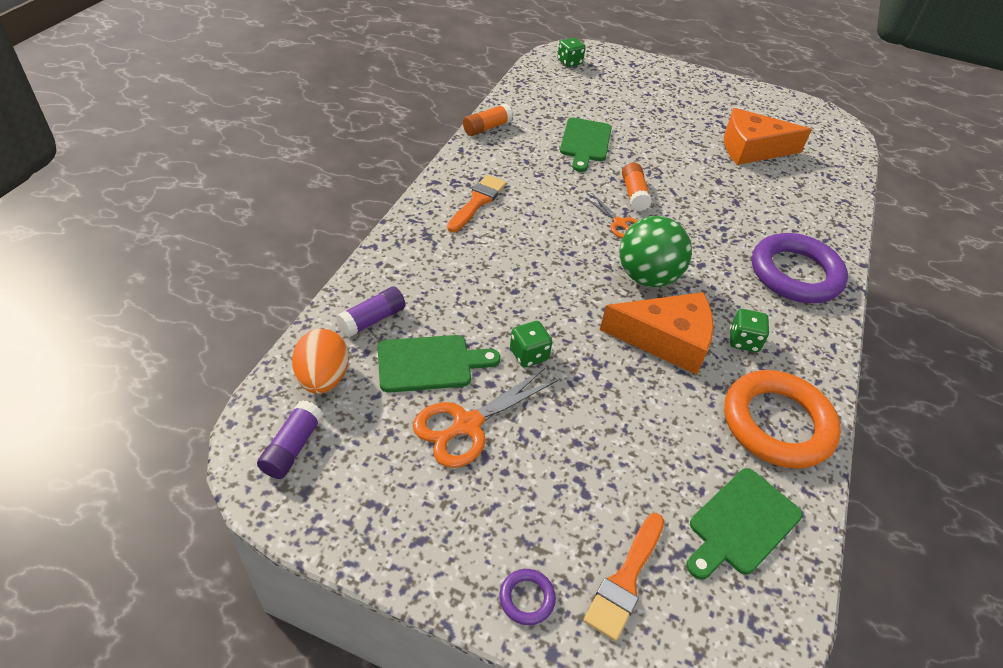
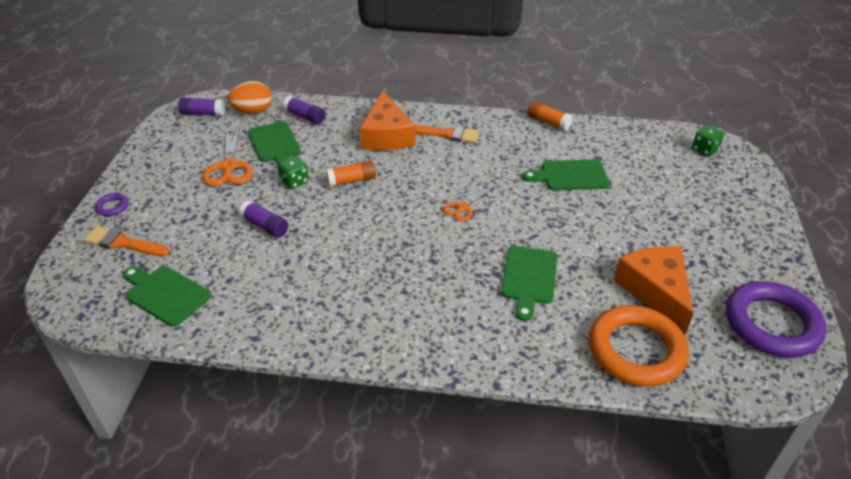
camera: 80 degrees right, 5 degrees down
(467, 425) = (229, 167): orange scissors -> orange scissors turned 135 degrees counterclockwise
(617, 398) = (265, 226): none -> purple glue stick
(634, 194) = (510, 212): orange glue stick -> orange glue stick (351, 180)
(647, 277) = (401, 229): green ball -> none
(666, 340) = (331, 246): orange cheese -> orange cheese (386, 135)
(732, 210) = (529, 278): none -> green cutting board
(743, 341) = (345, 291): green dice -> none
(777, 423) = (259, 313): orange ring -> orange ring (636, 350)
(795, 274) = (452, 327): purple ring -> purple ring (771, 324)

